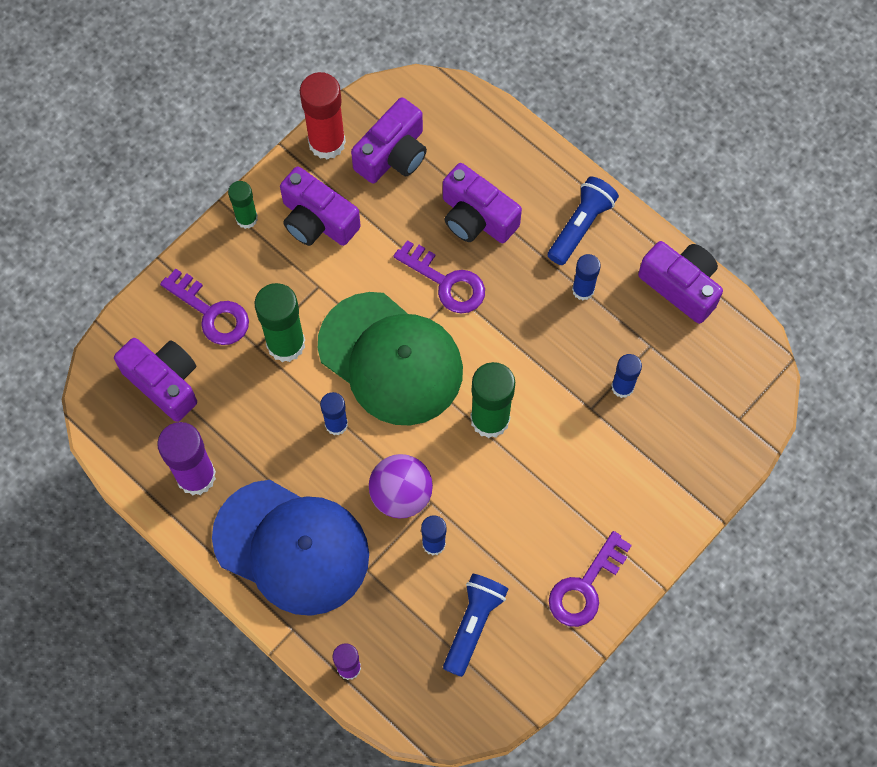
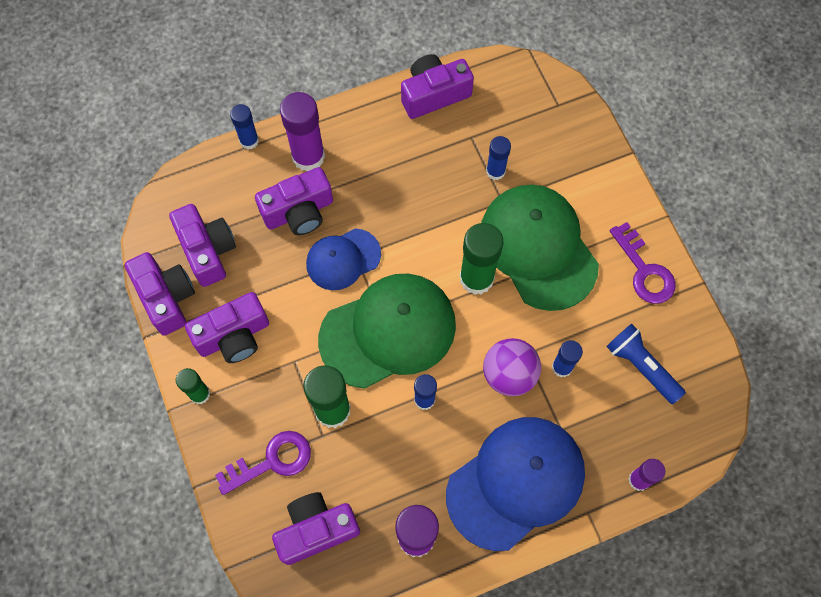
camera: 65 degrees left, 0 degrees up
(327, 142) = (166, 298): red glue stick -> purple camera
(446, 282) = (343, 259): purple key -> blue cap
(542, 197) = (308, 156): none -> purple glue stick
(556, 466) = (538, 247): none -> green cap
(580, 225) = (347, 140): blue flashlight -> none
(583, 290) = (402, 163): blue glue stick -> blue glue stick (249, 141)

